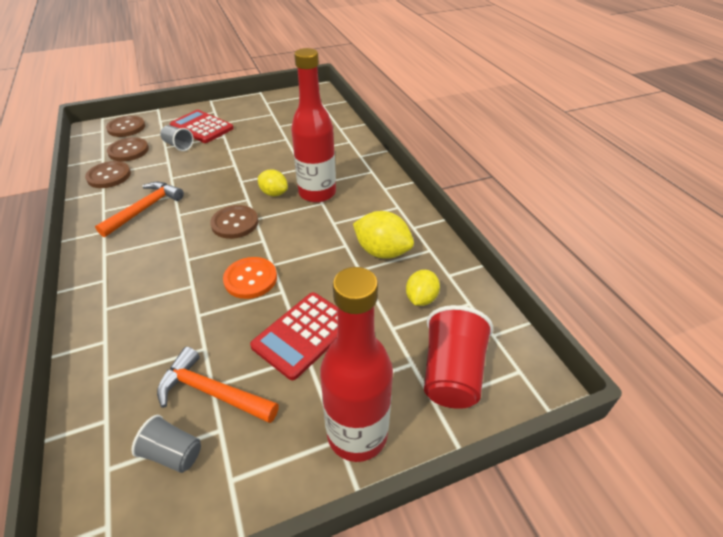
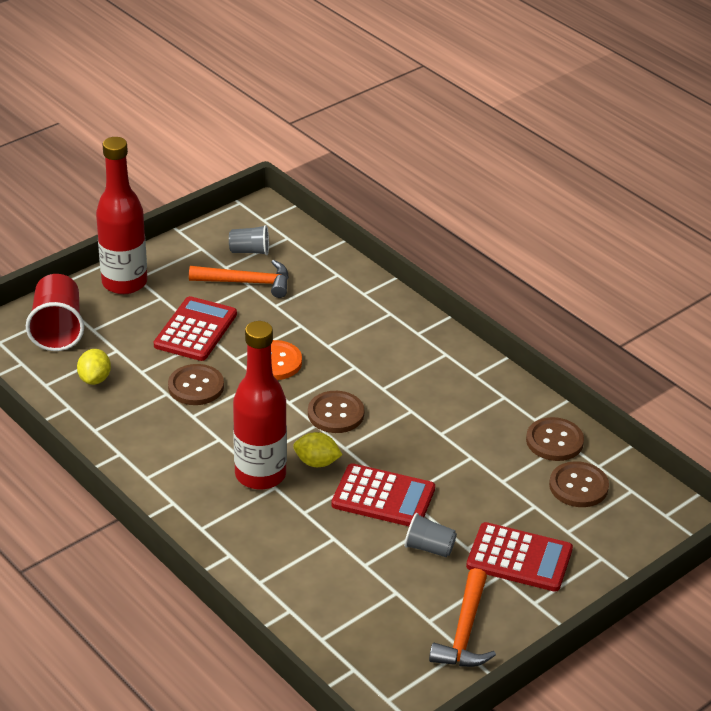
camera: 160 degrees right, 5 degrees down
(126, 128) = (636, 529): brown button -> brown button (196, 386)
(145, 209) = (457, 408): orange hammer -> orange hammer (464, 632)
(178, 145) = (517, 512): grey cup -> grey cup (429, 548)
(248, 166) = (383, 497): none -> red calculator
(382, 252) = (148, 416): yellow lemon -> none

